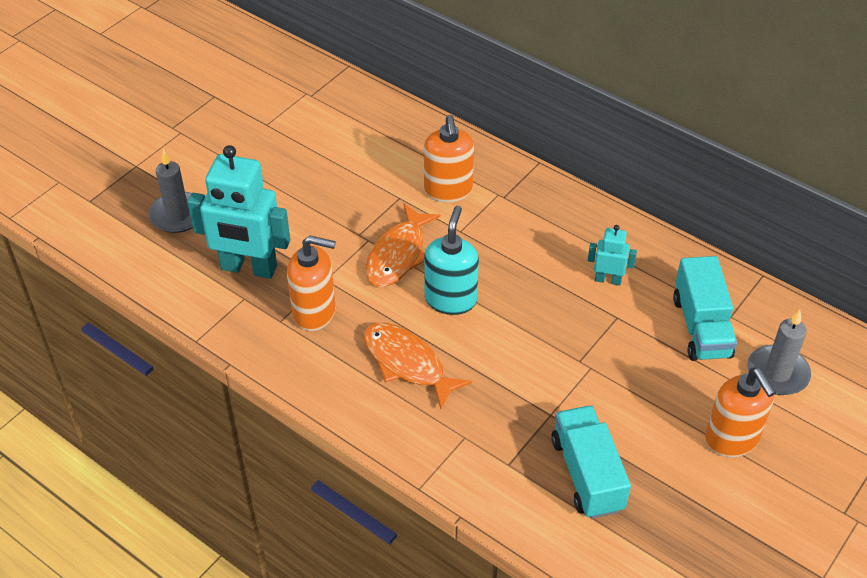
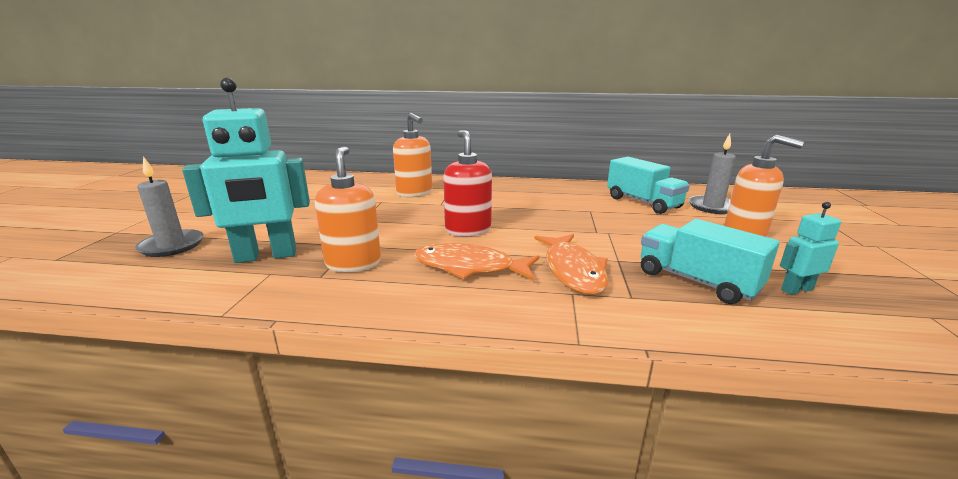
camera: 30 degrees left, 25 degrees down
(314, 312) = (353, 263): orange soap dispenser -> orange soap dispenser turned 75 degrees counterclockwise
(398, 255) = (404, 221): orange fish -> orange fish (573, 270)
(451, 299) = (468, 230): turquoise soap dispenser -> red soap dispenser
(608, 280) = (562, 200): turquoise robot -> turquoise robot (796, 289)

